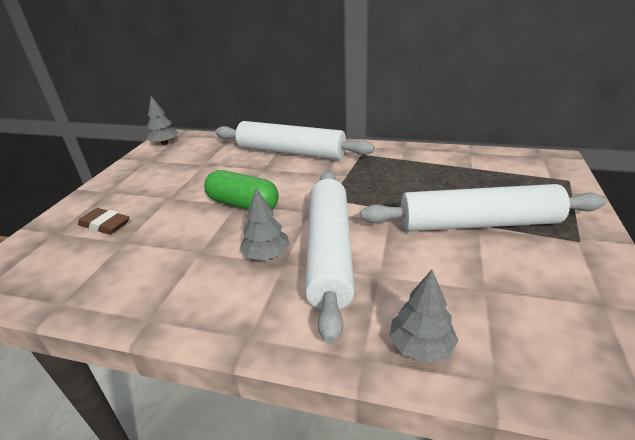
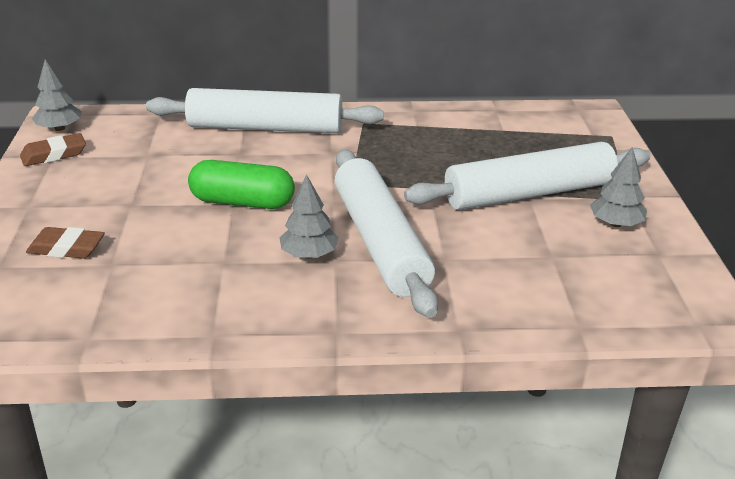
camera: 20 degrees left, 0 degrees up
(148, 159) = (54, 154): none -> brown eraser
(421, 346) = (509, 311): grey tree -> grey tree (615, 224)

